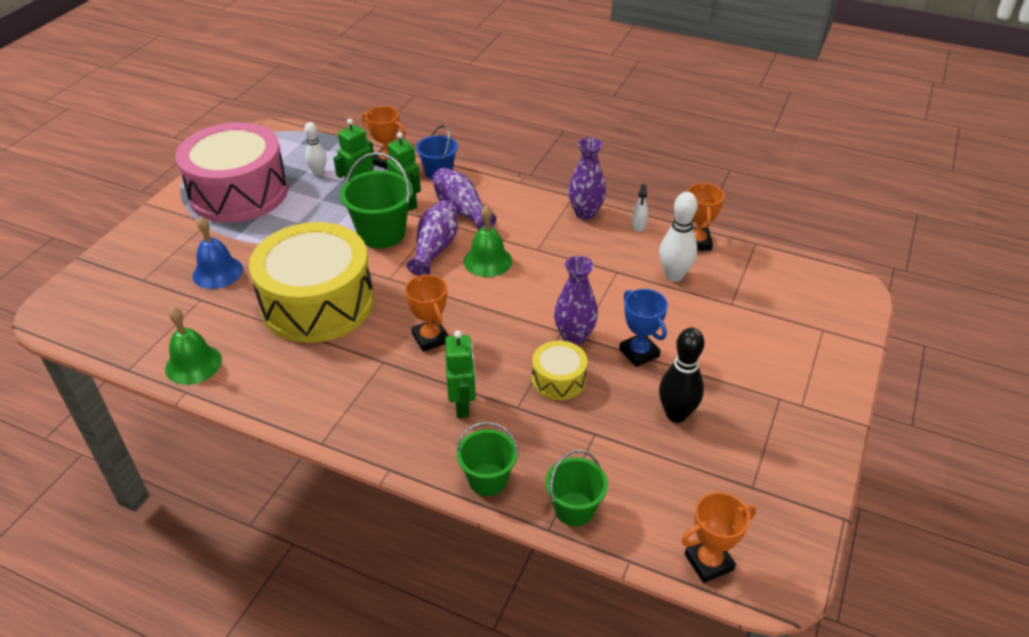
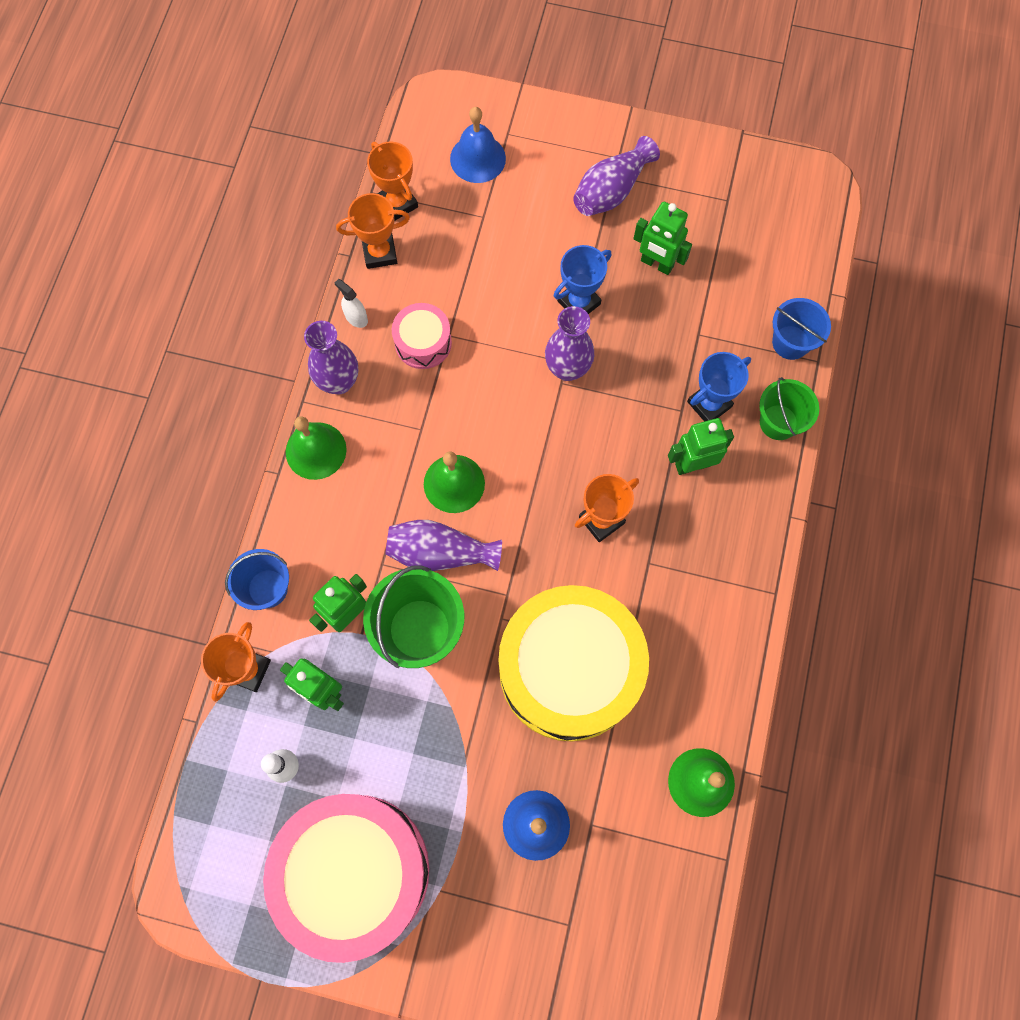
camera: 100 degrees left, 30 degrees up
(461, 211) = (355, 536): purple vase -> purple vase (611, 191)
(519, 428) = (709, 404): none -> blue trophy
(532, 199) = (316, 450): none -> green bell
(558, 379) = (635, 376): yellow drum -> none
(574, 509) = (790, 342): green bucket -> blue bucket
(612, 257) = (423, 342): none -> pink drum
(638, 226) = (356, 318): white spray bottle -> white spray bottle turned 135 degrees counterclockwise
(674, 275) = (445, 274): white bowling pin -> none
(676, 414) = (656, 264): black bowling pin -> green robot
(708, 562) = (815, 233): orange trophy -> orange trophy (397, 203)
(793, 307) = (478, 158): none -> blue bell

